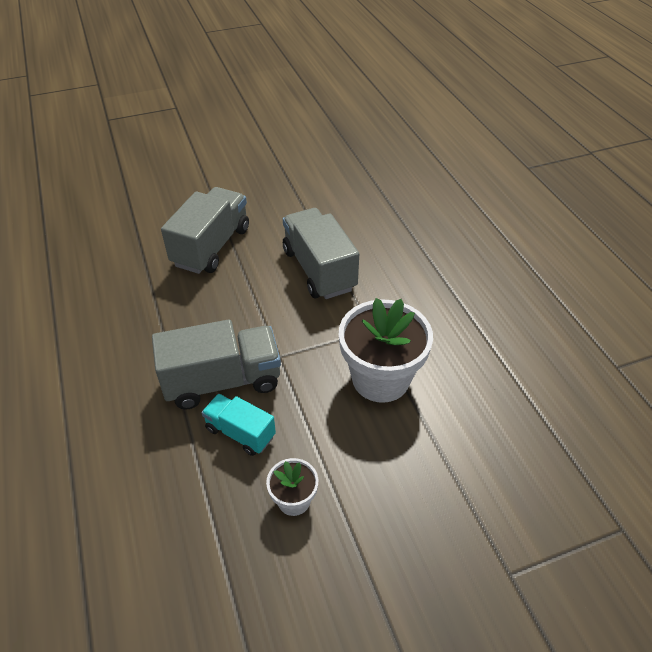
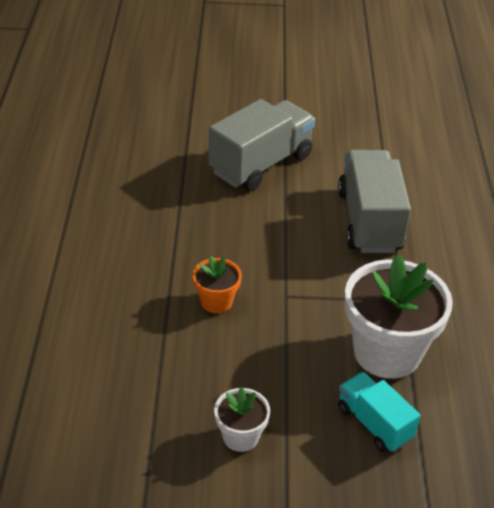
camera: 20 degrees right, 5 degrees down
(223, 381) = (216, 302): grey truck -> orange flower pot
(240, 432) = (214, 356): turquoise truck -> turquoise truck (374, 423)

